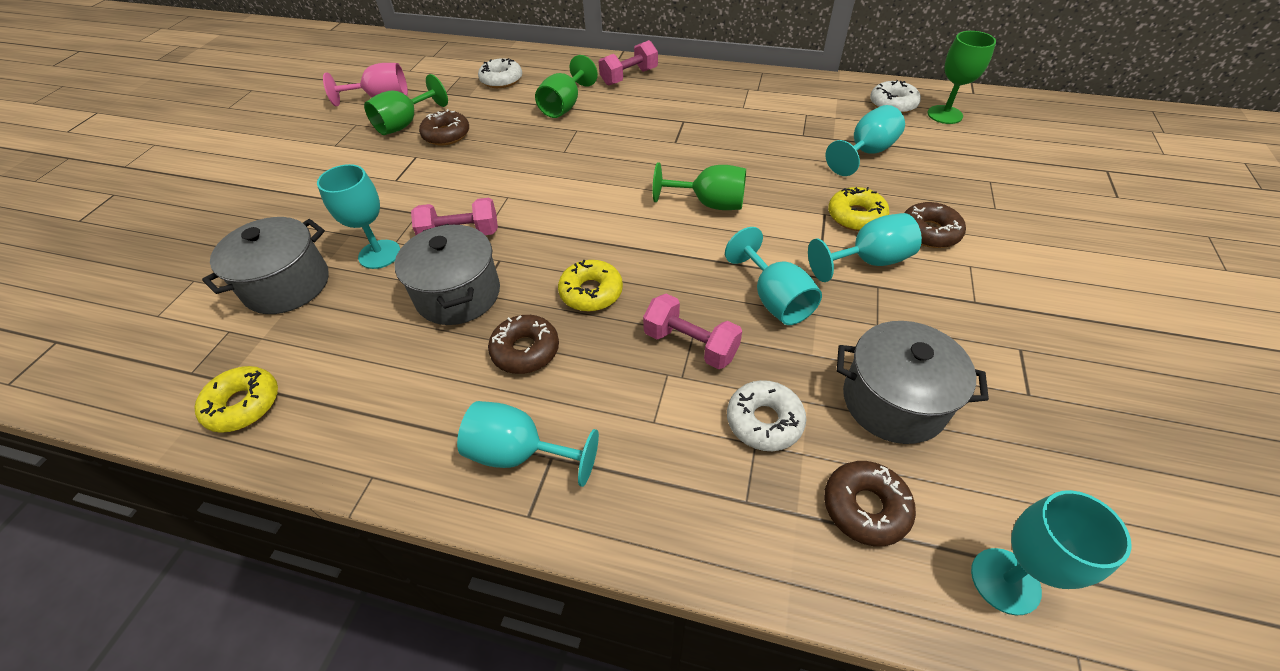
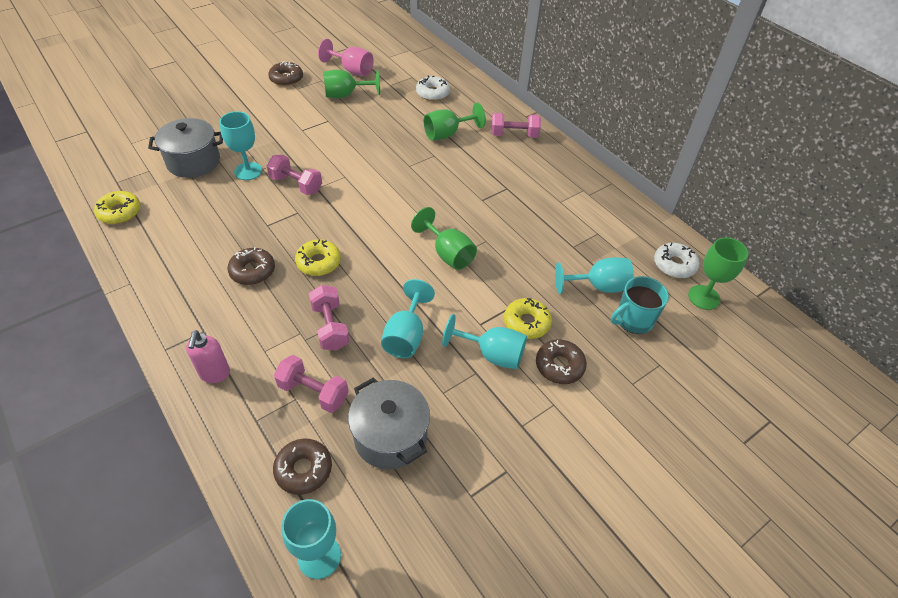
camera: 35 degrees right, 0 degrees up
(446, 135) = (359, 115): brown donut -> brown donut (286, 79)
(458, 294) = (257, 219): grey pot -> none
(520, 453) = (193, 319): turquoise goblet -> none
(630, 492) = (215, 374): none -> pink soap dispenser
(764, 421) = (313, 392): white donut -> pink dumbbell
(925, 161) = (633, 320): none -> turquoise mug

